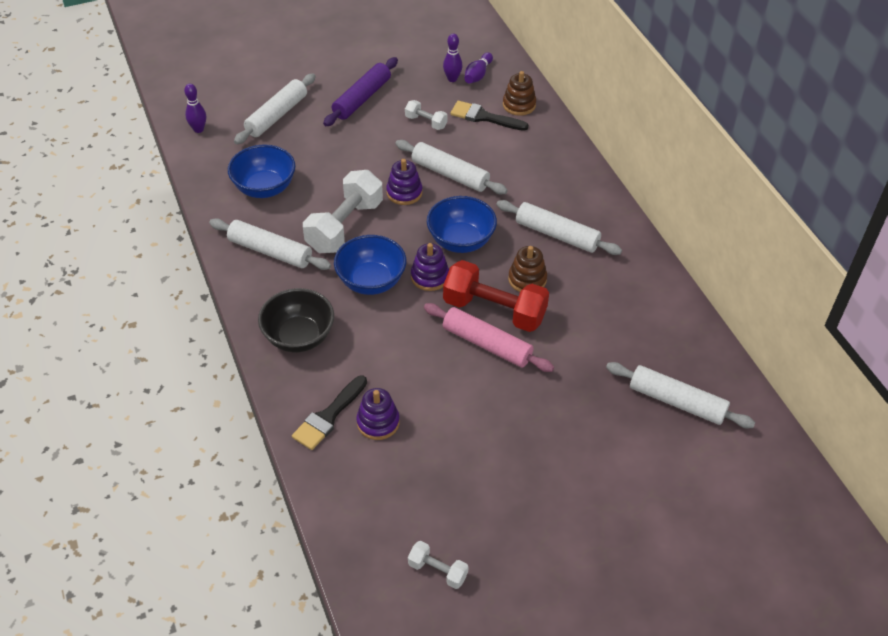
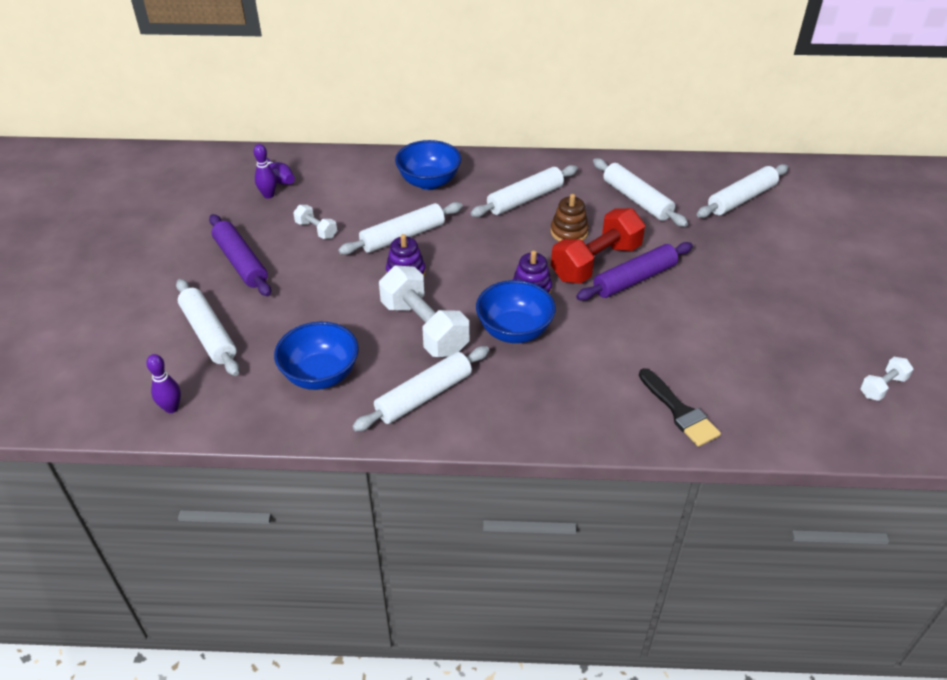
camera: 65 degrees left, 5 degrees down
(299, 337) = (562, 405): black bowl -> none
(378, 422) = (700, 377): purple stacking toy -> none
(426, 122) = (316, 230): white dumbbell -> white dumbbell turned 75 degrees clockwise
(461, 241) = (497, 256): blue bowl -> blue bowl (429, 182)
(484, 117) = (341, 192): black brush -> none
(487, 344) = (634, 279): pink rolling pin -> purple rolling pin
(519, 105) = (342, 168): brown stacking toy -> none
(613, 316) = (637, 200): none -> white rolling pin

